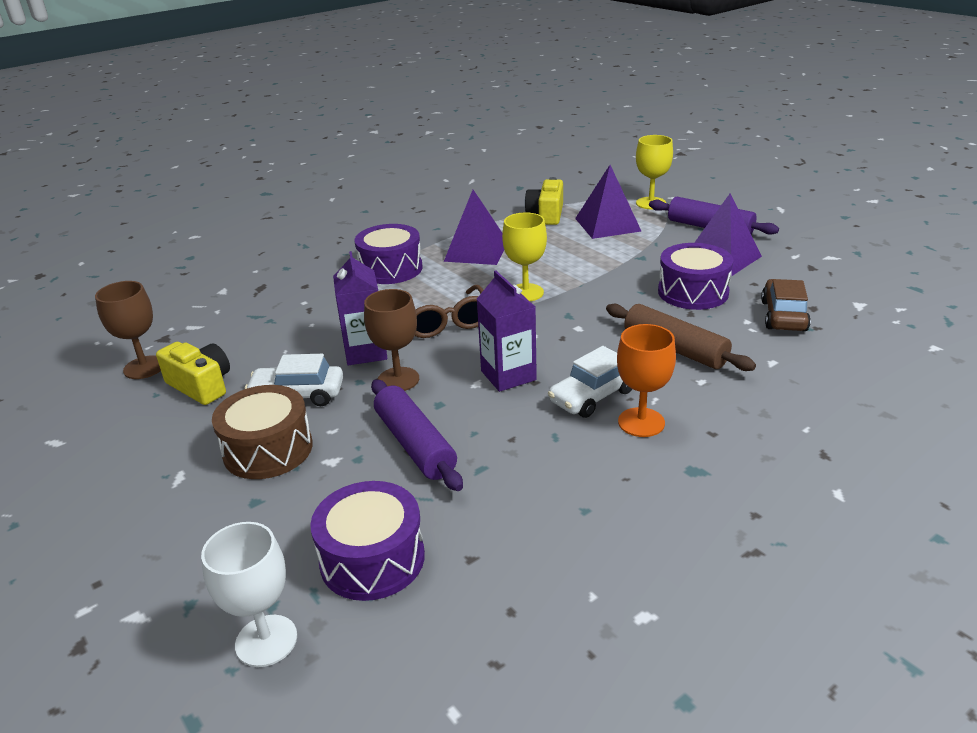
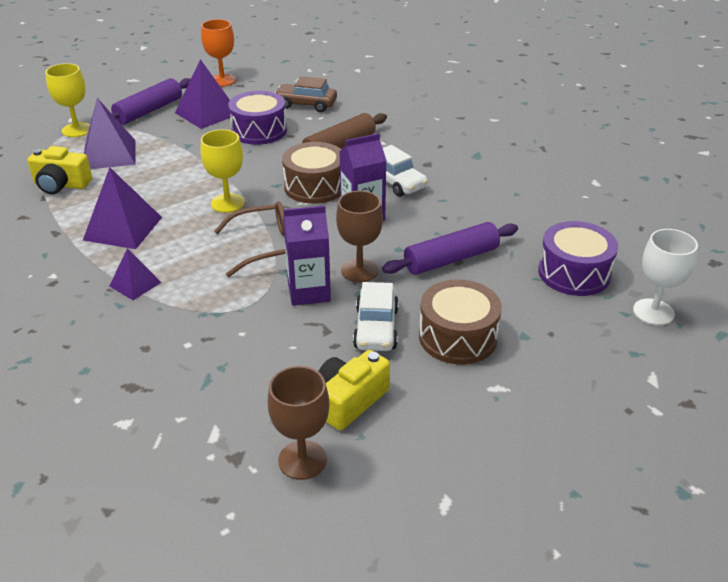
camera: 90 degrees left, 5 degrees up
(391, 269) = (135, 284): purple drum -> purple pyramid
(569, 339) = (315, 186): none -> brown drum
(641, 422) = (428, 167): orange goblet -> orange goblet (222, 80)

